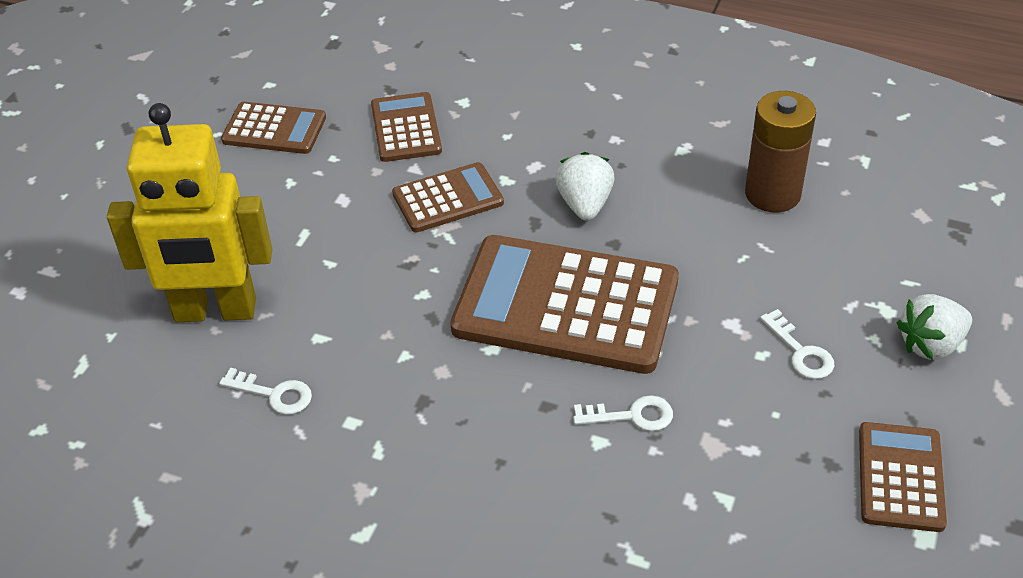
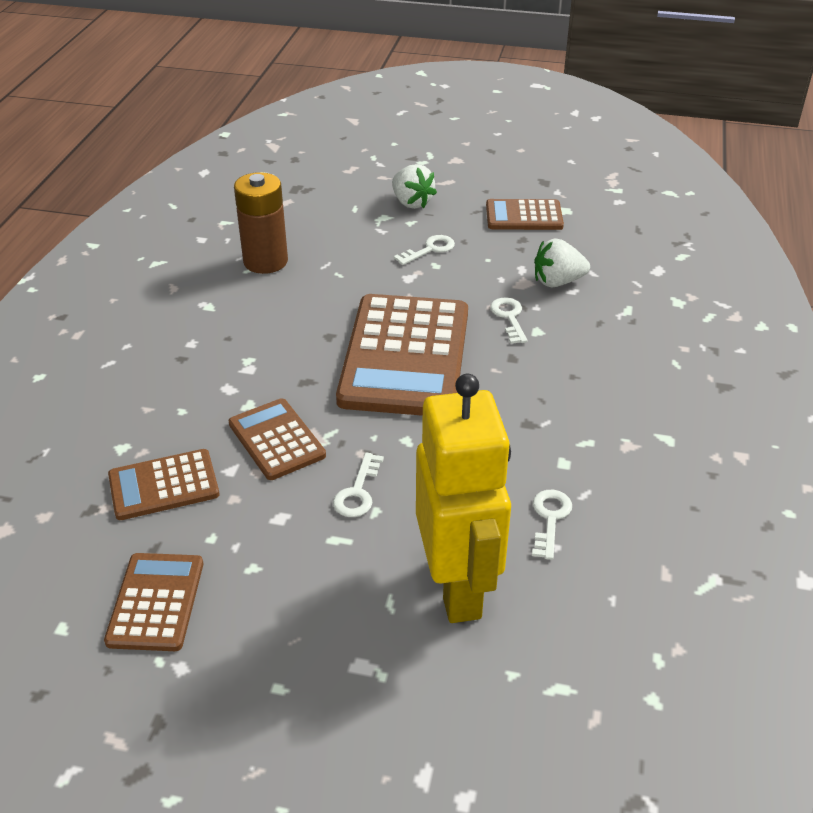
camera: 100 degrees left, 5 degrees down
(358, 252) = (358, 492): none -> white key
(585, 205) = (282, 354): white strawberry -> white strawberry (557, 282)

